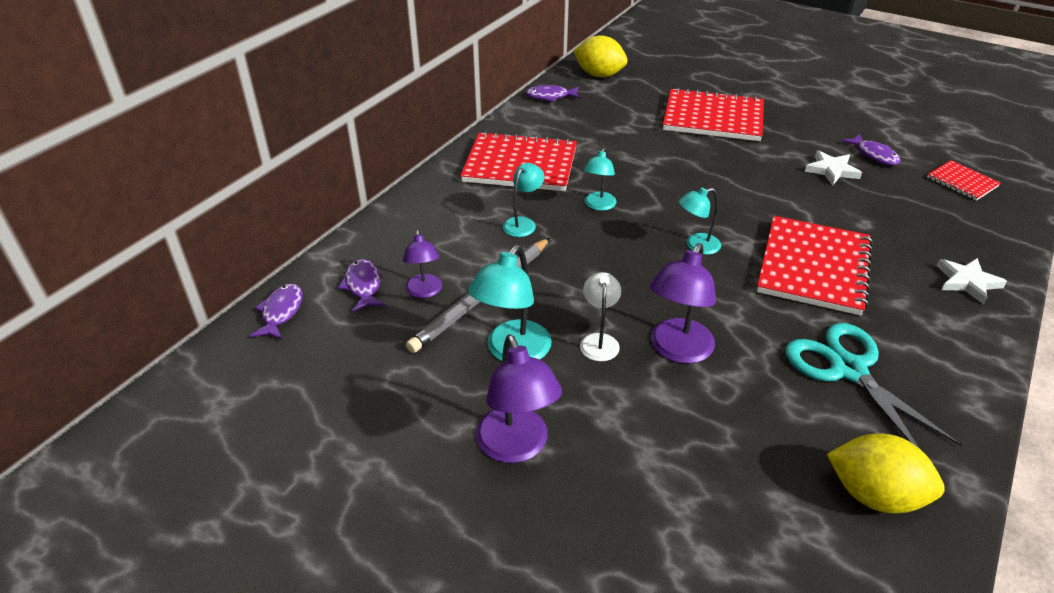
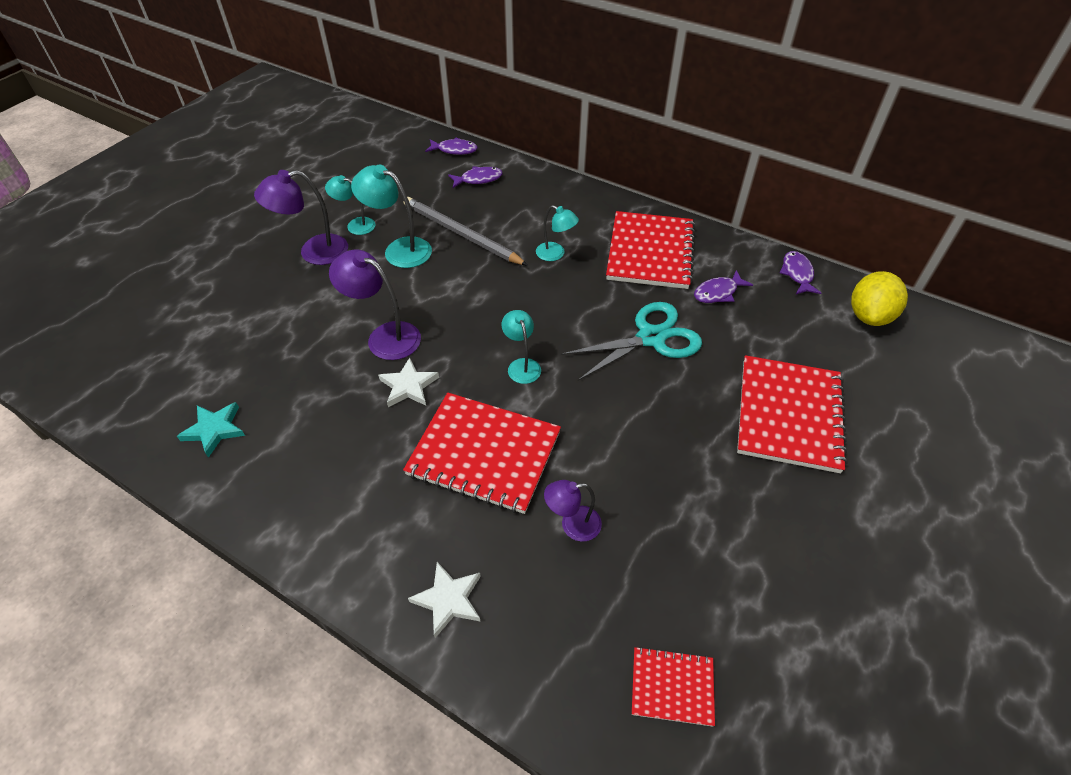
camera: 90 degrees right, 10 degrees up
(424, 292) = (469, 206): purple lamp -> purple lamp (572, 525)
(598, 205) = (585, 302): turquoise lamp -> turquoise lamp (355, 225)
(599, 341) = (403, 293): white lamp -> none
(831, 170) = (679, 519): white star -> white star (408, 386)
(848, 369) = (340, 446): turquoise scissors -> turquoise scissors (651, 338)
(874, 155) = (730, 585): purple fish -> purple fish (718, 292)
(874, 495) = (214, 430): yellow lemon -> turquoise star
(962, 182) = (672, 686): red notebook -> red notebook turned 45 degrees clockwise

